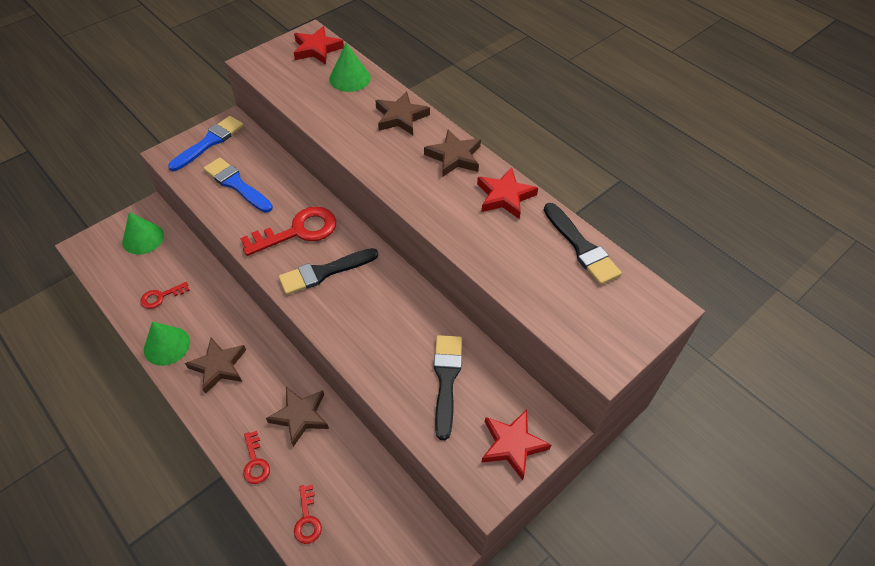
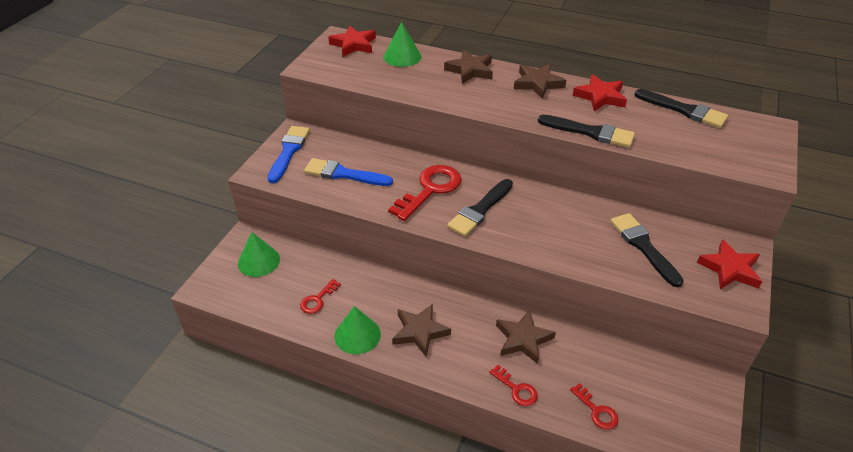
camera: 25 degrees left, 10 degrees down
(454, 236) = (590, 132): none -> black brush

